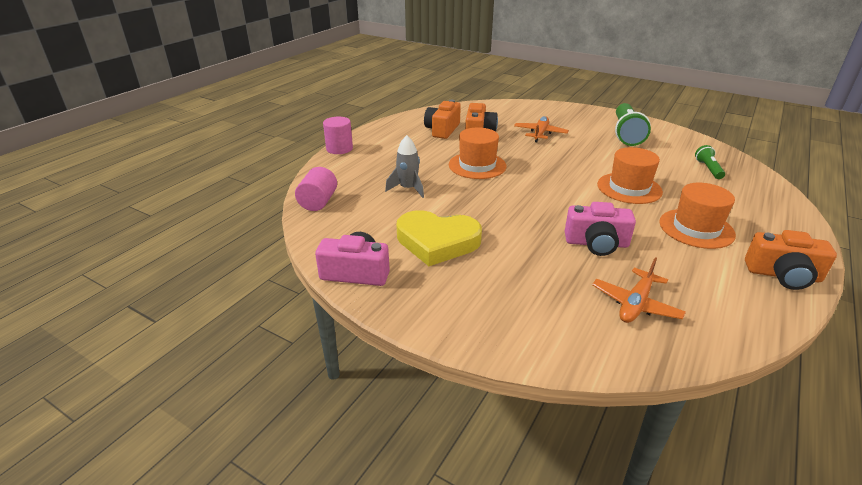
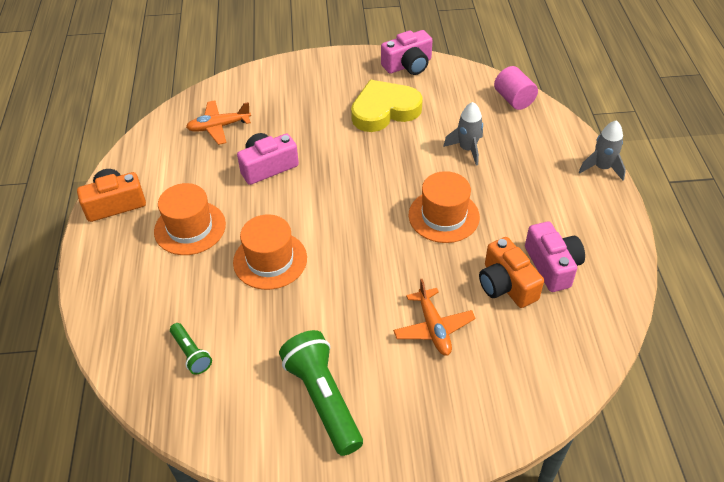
camera: 145 degrees right, 15 degrees up
(339, 149) = (602, 168): pink cylinder -> grey rocket
(442, 130) = (552, 266): orange camera -> pink camera
(635, 304) = (219, 127): orange plane -> orange plane turned 105 degrees counterclockwise

